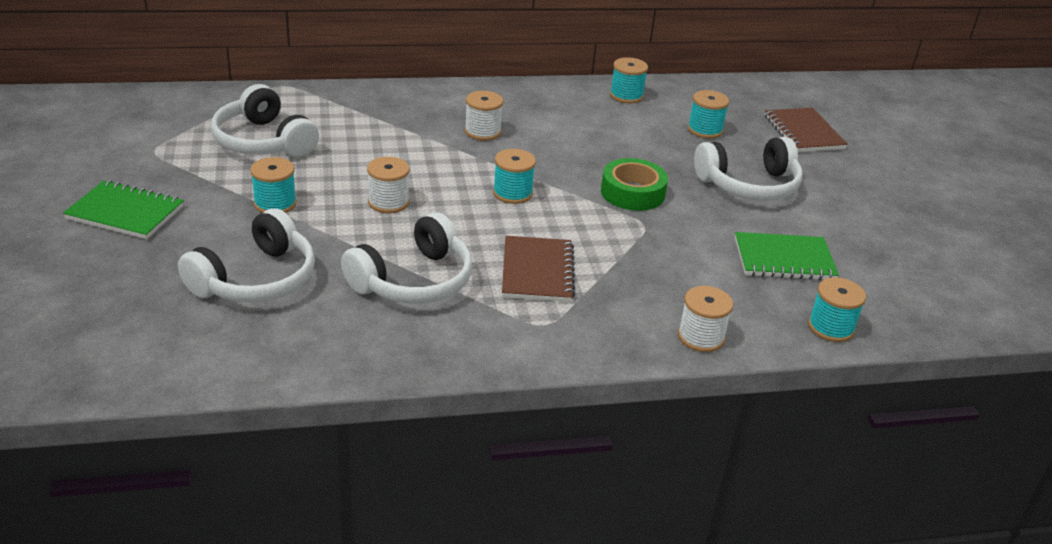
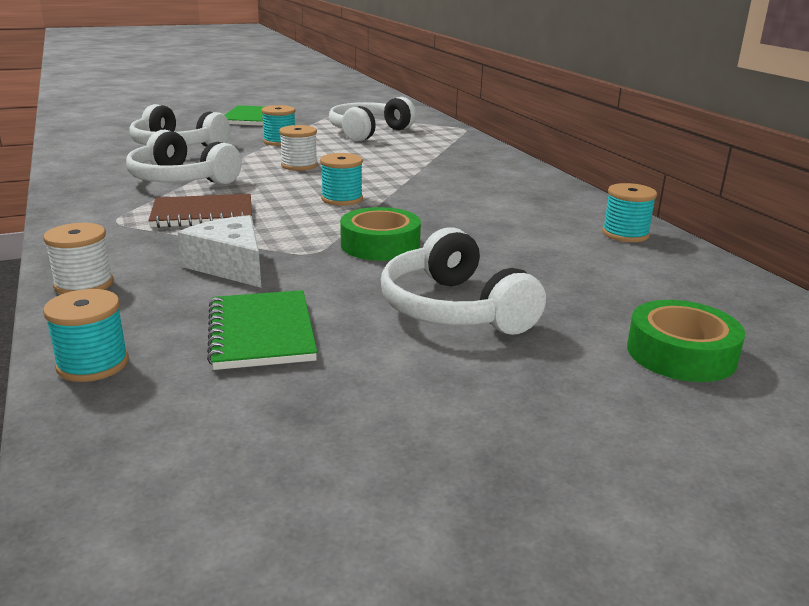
camera: 80 degrees right, 10 degrees down
(482, 132) = (454, 183): white spool -> none
(668, 264) = (230, 266): none -> white cheese
(705, 130) = (589, 279): turquoise spool -> none
(803, 132) = (681, 353): brown notebook -> green tape

